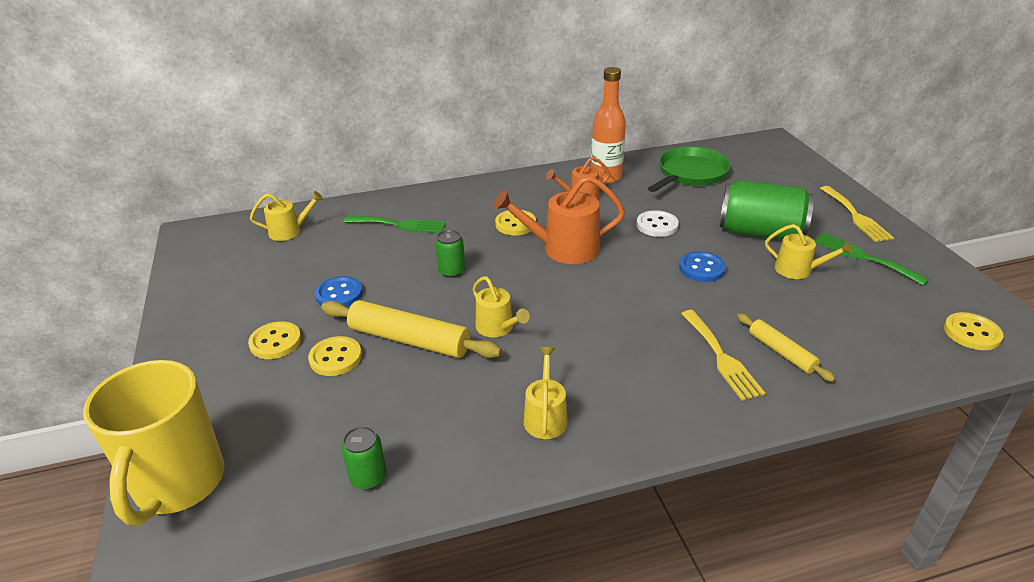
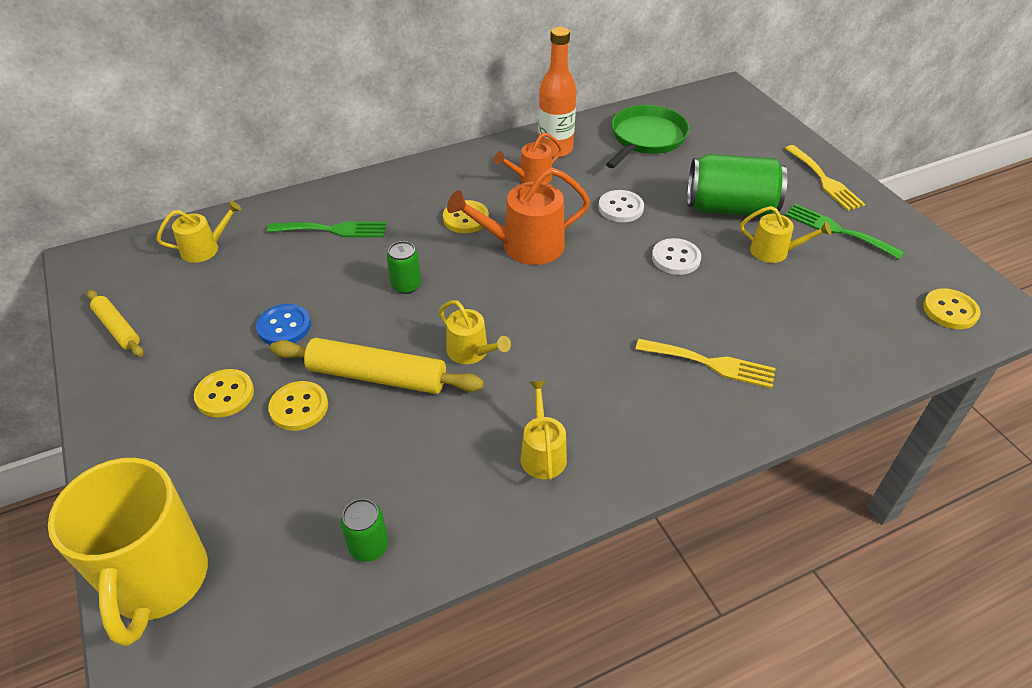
camera: 10 degrees left, 10 degrees up
(701, 268) = (676, 258): blue button -> white button
(721, 357) = (711, 364): yellow fork -> yellow fork turned 45 degrees counterclockwise
(781, 352) = (770, 352): yellow rolling pin -> yellow rolling pin (117, 328)

